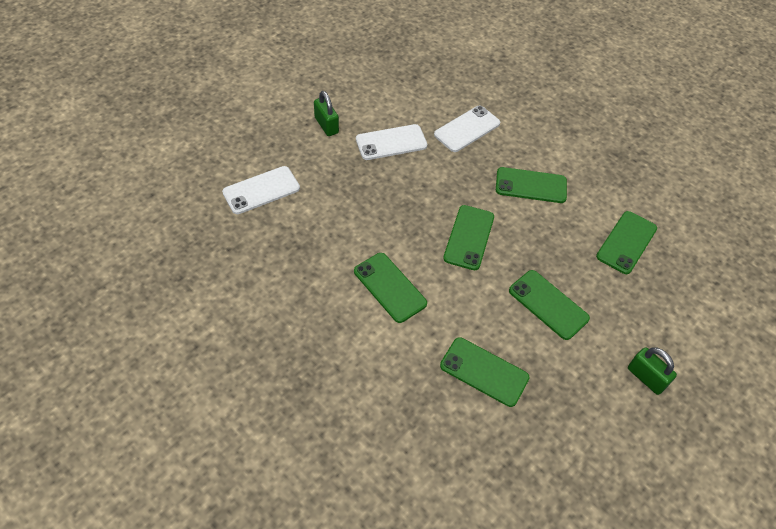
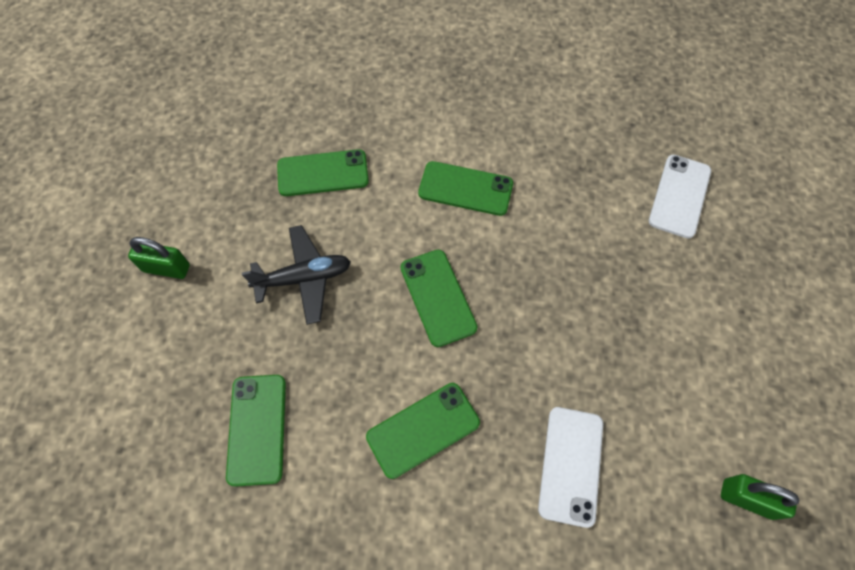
camera: 145 degrees right, 10 degrees up
(326, 125) = (722, 327): green padlock -> green padlock (747, 499)
(391, 142) = (631, 362): white phone -> none
(548, 304) = (304, 278): green phone -> black plane

